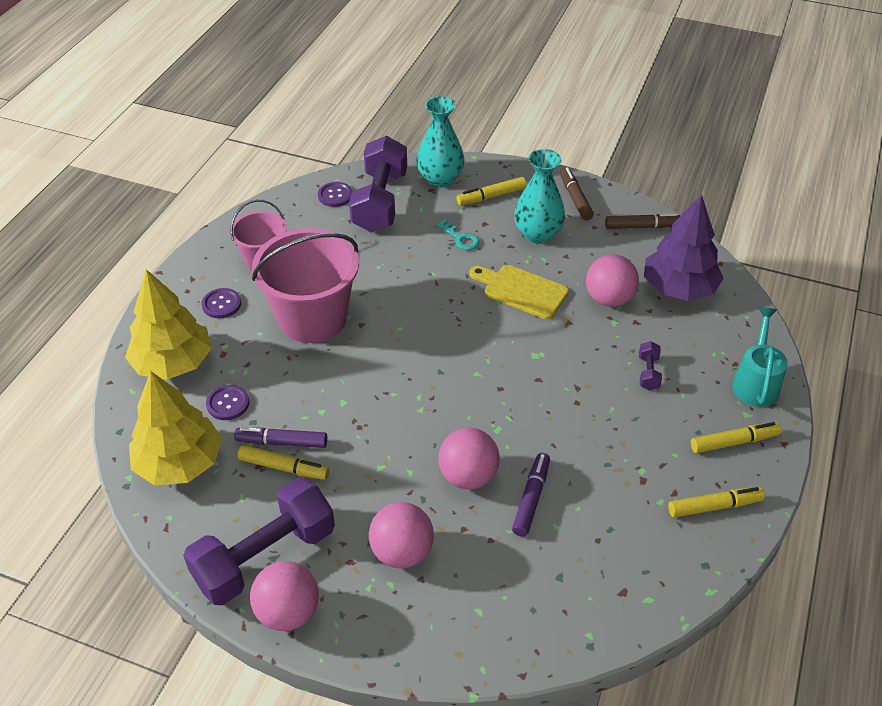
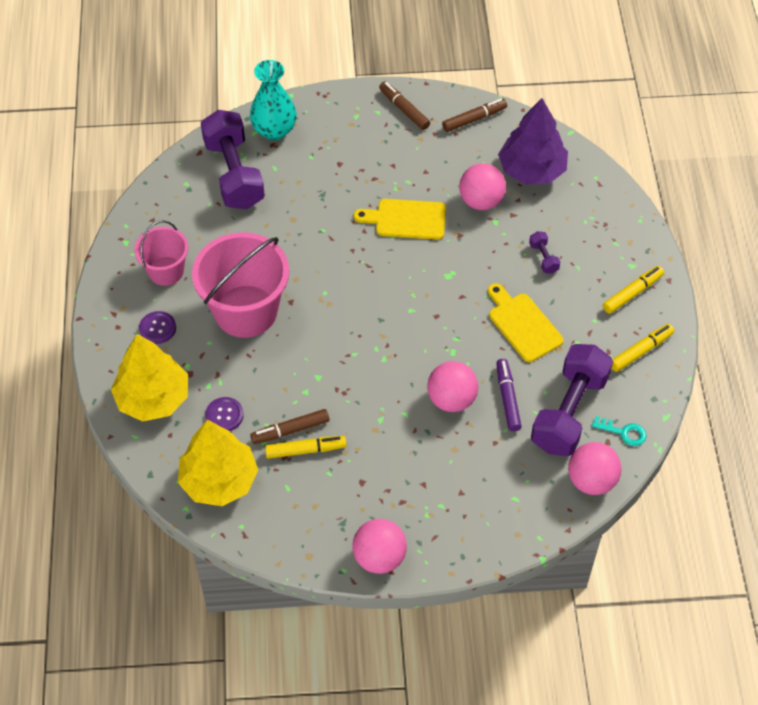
camera: 25 degrees left, 10 degrees up
(265, 557) = (336, 525): purple dumbbell -> purple dumbbell (569, 412)
(282, 442) = (290, 430): purple marker -> brown marker
(335, 195) = (189, 181): purple button -> none
(402, 552) = (436, 478): pink ball -> pink ball (591, 480)
(460, 238) = (327, 186): turquoise key -> turquoise key (623, 432)
(491, 196) = (330, 133): yellow marker -> none
(537, 234) = (390, 158): turquoise vase -> none
(590, 430) = (523, 324): none -> yellow cutting board
(755, 382) = (627, 235): turquoise watering can -> none

